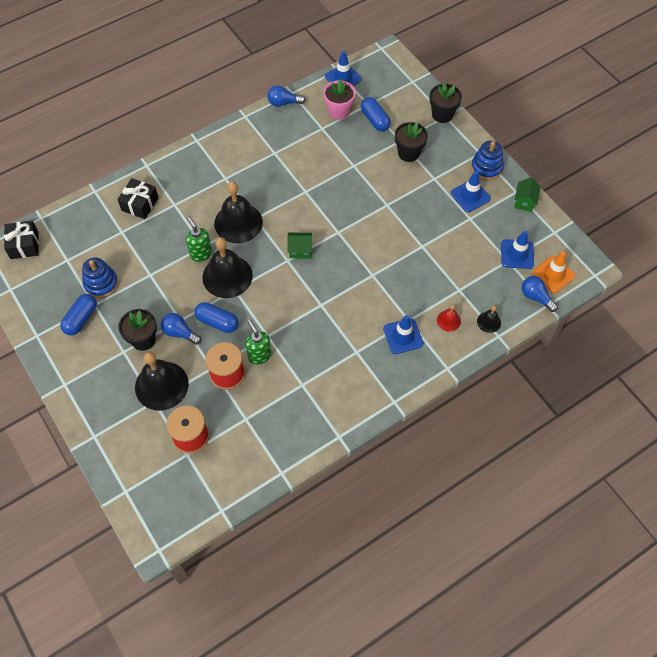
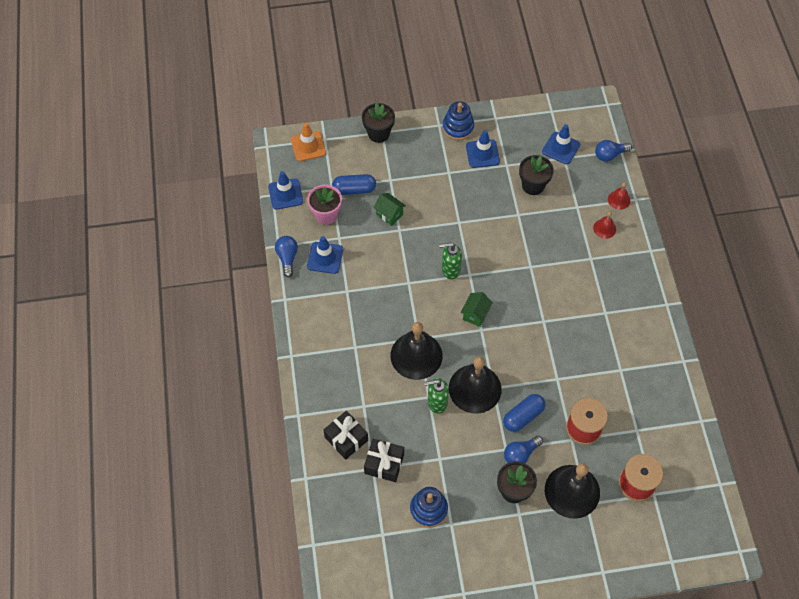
camera: 65 degrees left, 0 degrees up
(24, 245) = (341, 573): black gift -> black gift (384, 464)
(81, 319) = (463, 542): blue capsule -> none
(259, 355) = (575, 393): green soap dispenser -> green soap dispenser (450, 270)
(283, 103) = (287, 258): blue light bulb -> blue light bulb turned 150 degrees clockwise
(403, 336) = (605, 270): blue traffic cone -> blue traffic cone (325, 258)
(408, 153) = (409, 179): black flower pot -> black flower pot (533, 185)
(489, 322) = (619, 200): black bell -> red bell
(524, 202) = (509, 117): green house -> green house (389, 214)
(553, 274) = (593, 132): orange traffic cone -> orange traffic cone (308, 146)

